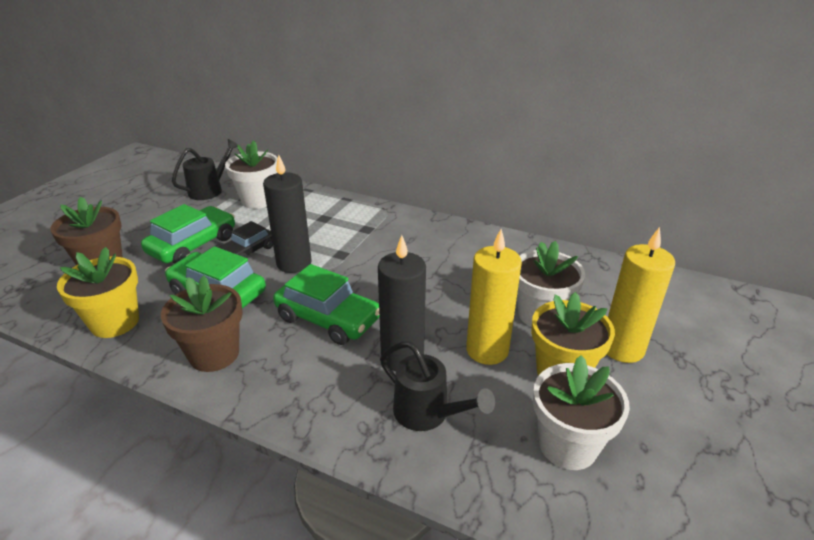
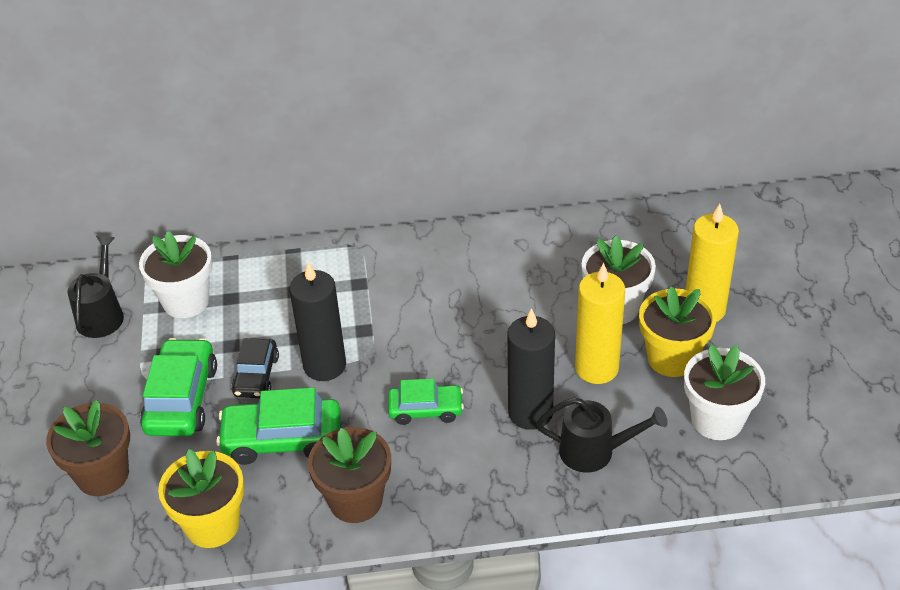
camera: 30 degrees left, 10 degrees up
(328, 318) = (426, 409): green car -> green car, size x0.63

